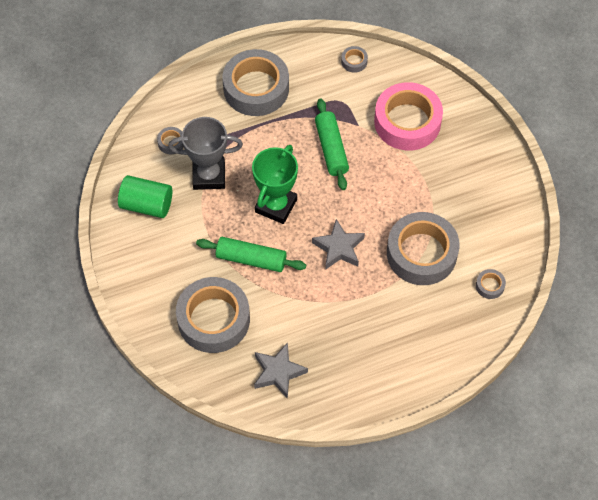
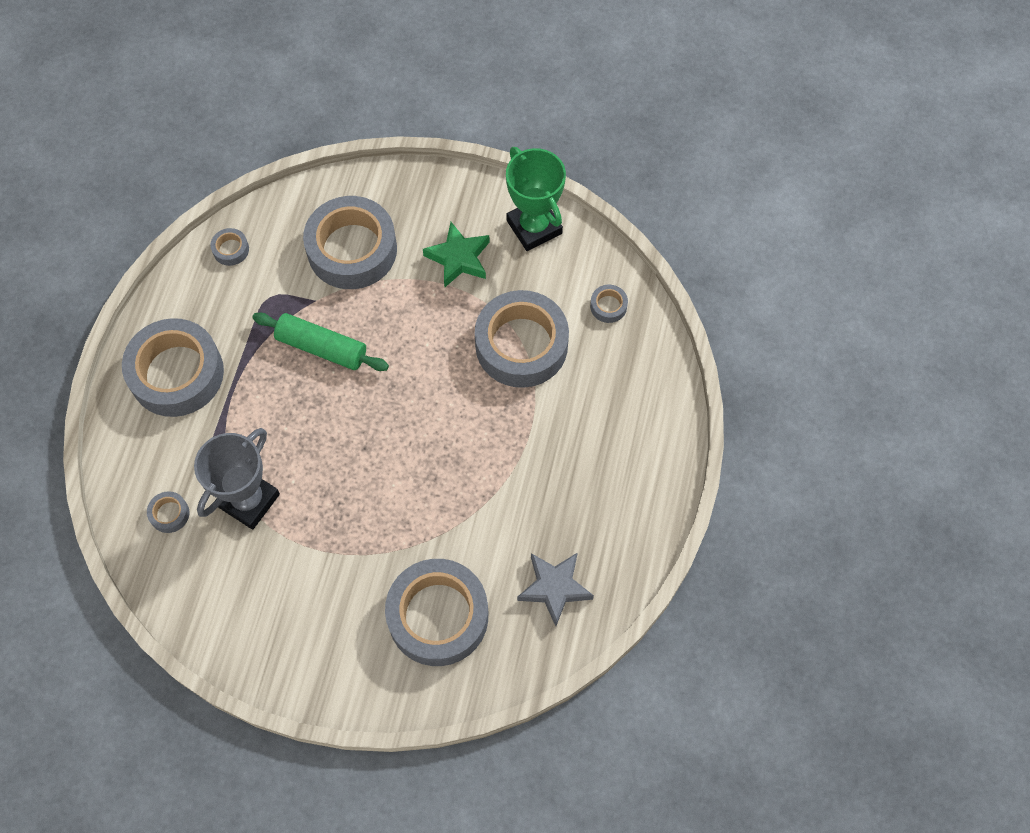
camera: 55 degrees left, 5 degrees up
(147, 205) = (230, 596): green cylinder -> none
(251, 259) = (393, 524): green rolling pin -> none
(276, 205) = (346, 453): green trophy -> green trophy (534, 227)
(339, 248) = (451, 423): grey star -> none
(407, 122) = (352, 249): pink tape -> grey tape
(450, 182) = (458, 258): none -> green star

